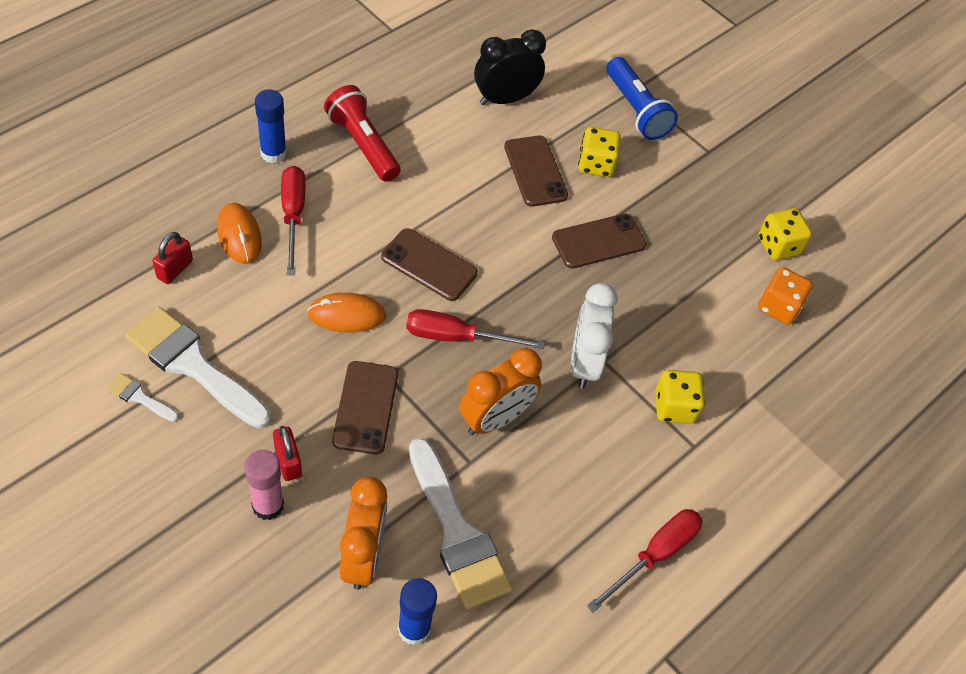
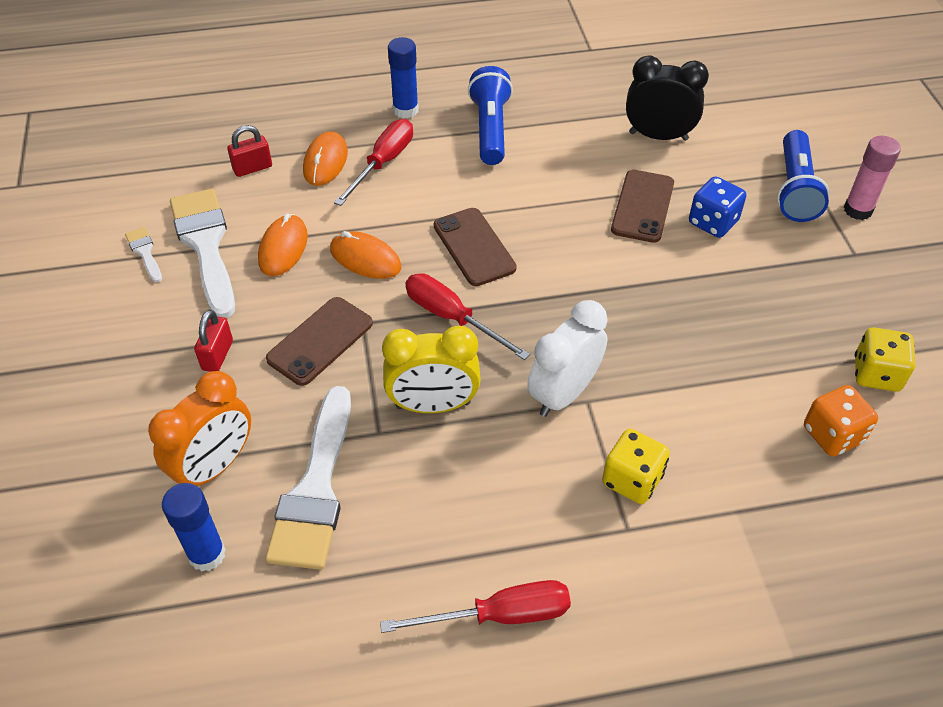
camera: 40 degrees right, 5 degrees down
(267, 337) = (283, 248): none -> orange mouse
(268, 505) = (171, 383): pink glue stick -> pink glue stick (858, 210)
(362, 144) = (490, 129): red flashlight -> blue flashlight
(495, 419) = (433, 405): orange clock -> yellow clock
(596, 164) = (713, 222): yellow dice -> blue dice
(598, 241) = (663, 291): brown phone -> none

